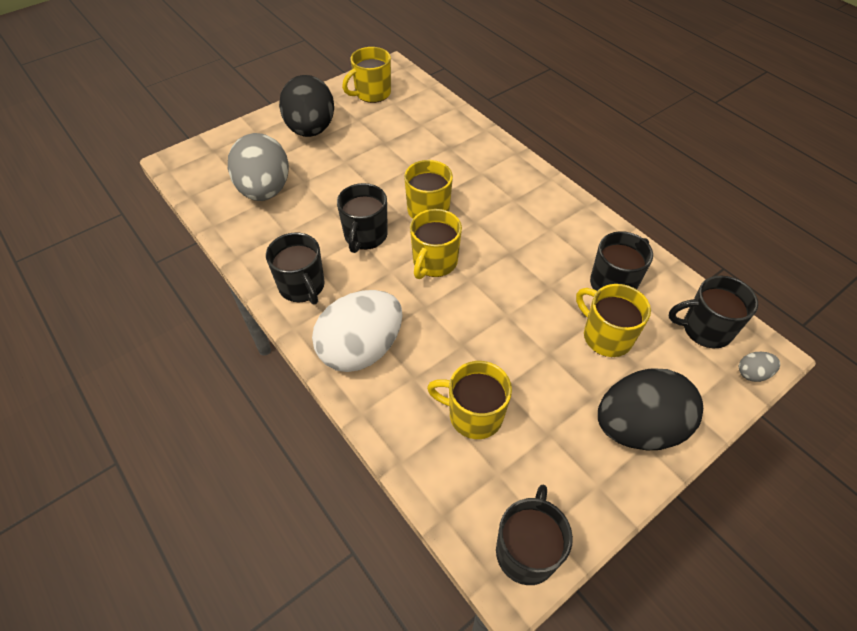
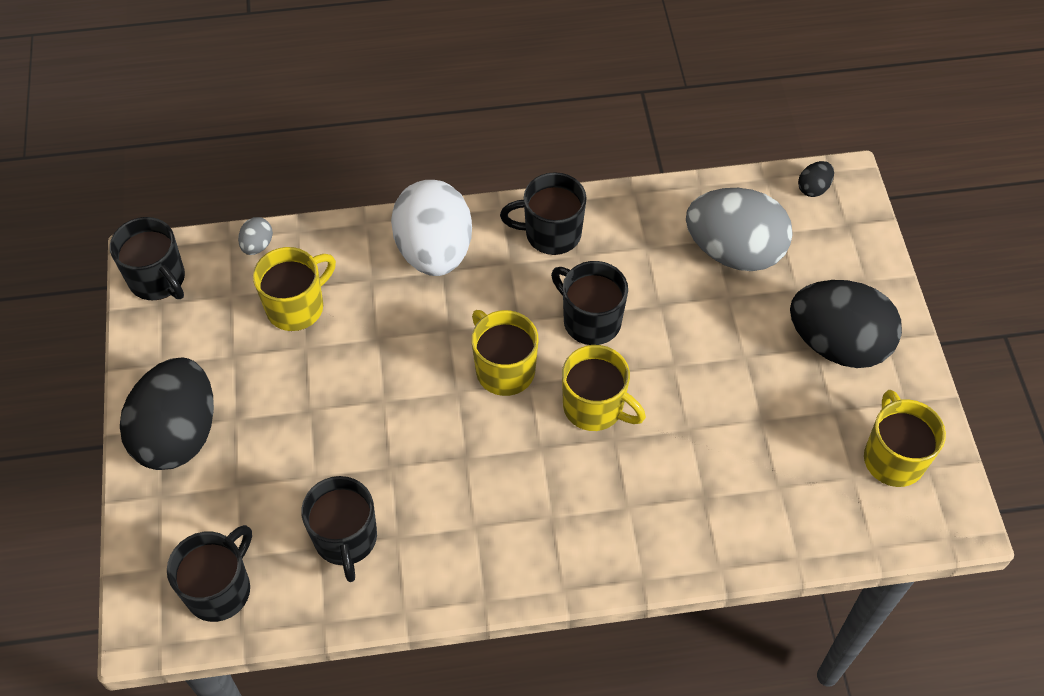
camera: 120 degrees right, 5 degrees up
(189, 172) = (813, 188): none -> black egg
(606, 336) = (288, 478): yellow mug -> none
(752, 373) = (139, 591): grey egg -> grey egg (257, 245)

